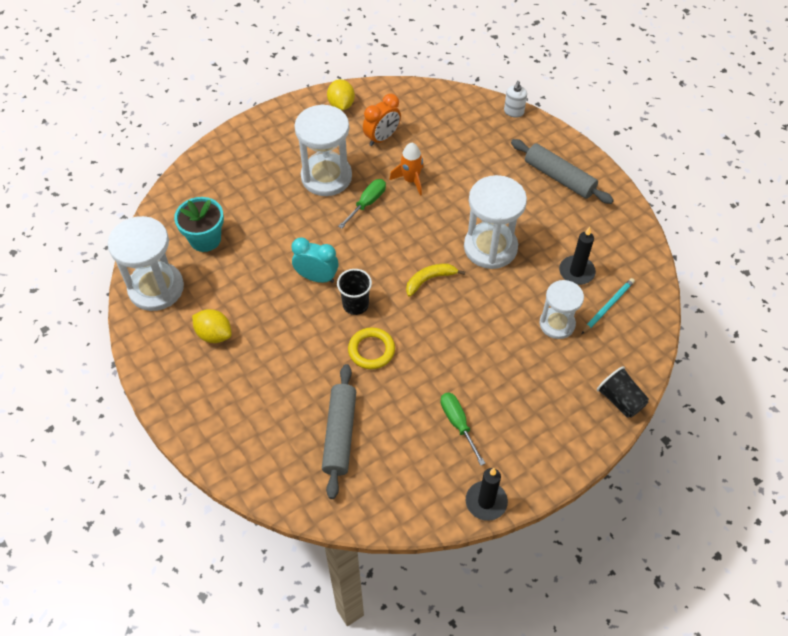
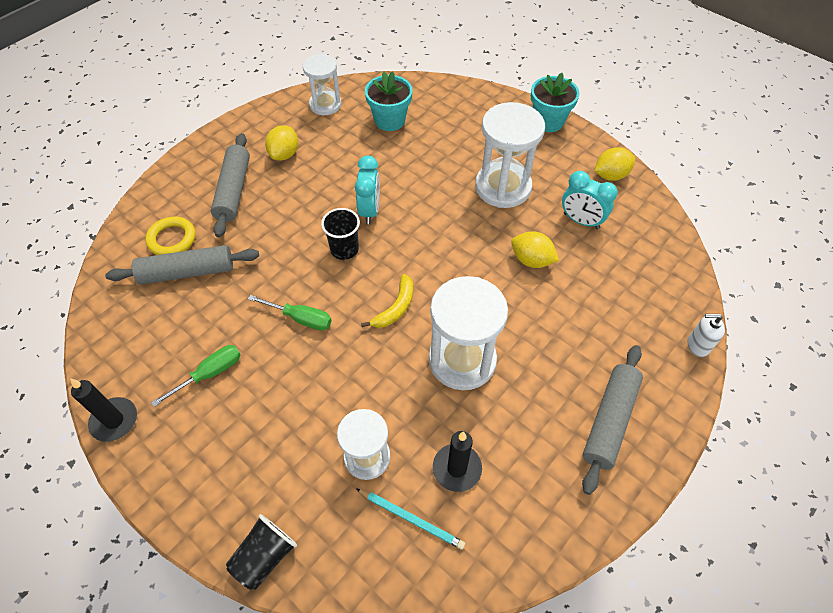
camera: 75 degrees right, 0 degrees up
(156, 288) = (325, 105): white hourglass -> white hourglass, size x0.63
(247, 385) = (233, 190): none -> grey rolling pin
(261, 125) = (548, 121): none -> turquoise flower pot
(367, 203) = (482, 229): green screwdriver -> green screwdriver (301, 318)
(371, 350) = (290, 275): yellow ring -> yellow ring (172, 239)
(382, 138) = (581, 221): orange clock -> turquoise clock
(411, 180) = (531, 260): orange rocket -> yellow lemon
(429, 280) = (395, 308): yellow banana -> yellow banana turned 75 degrees clockwise

